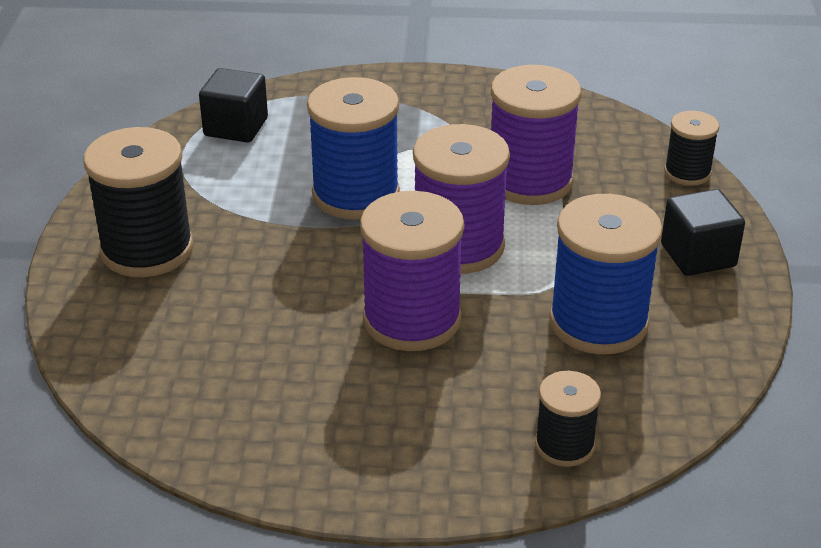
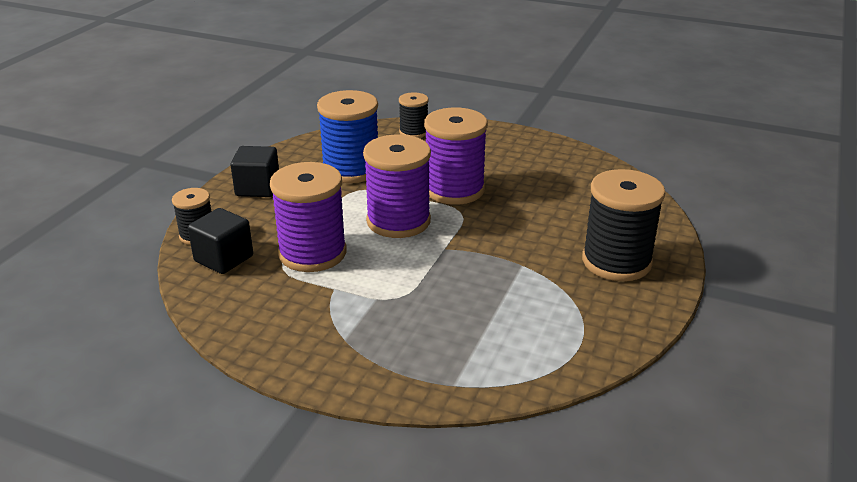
camera: 160 degrees left, 5 degrees down
(236, 127) = (526, 357): black cube -> black cube (224, 258)
(356, 195) = (448, 270): blue spool -> none

